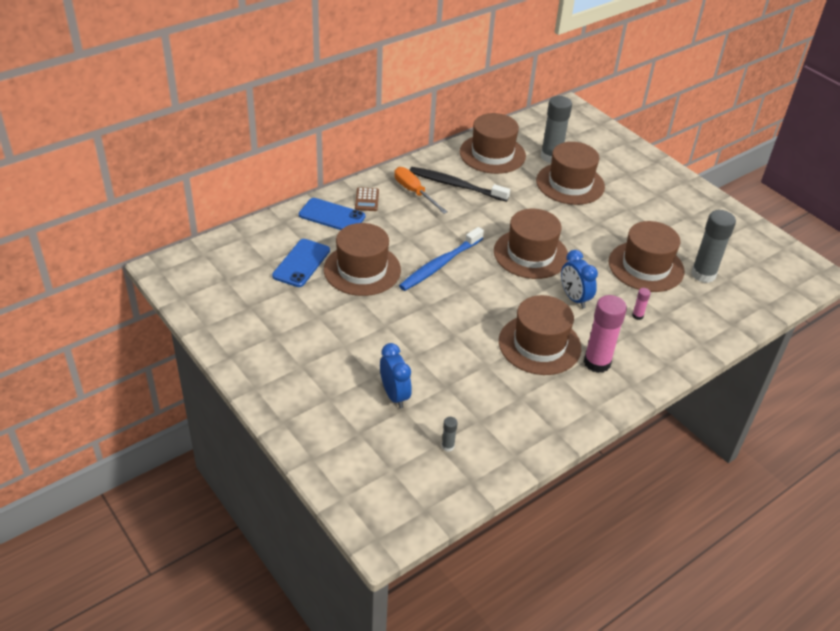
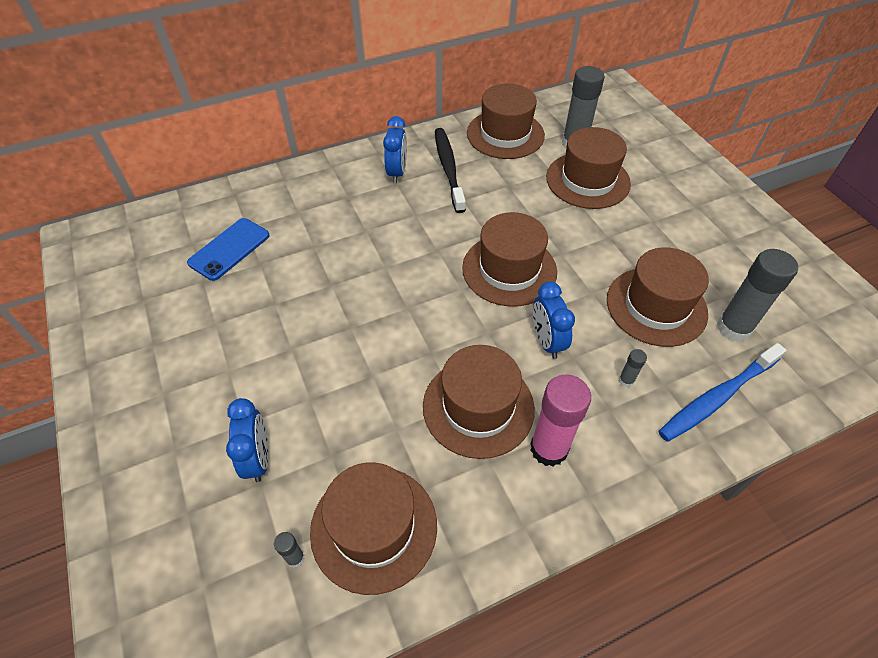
camera: 15 degrees right, 10 degrees up
(332, 216) = (291, 192): blue phone -> none
(362, 269) = (295, 266): brown hat -> brown hat (374, 527)
(367, 200) = (339, 176): brown calculator -> none
(414, 192) = (397, 173): orange screwdriver -> blue clock
(440, 265) = (391, 271): blue toothbrush -> blue toothbrush (717, 397)
(456, 185) = (448, 169): black toothbrush -> black toothbrush turned 45 degrees clockwise
(637, 316) = (626, 380): pink glue stick -> grey glue stick

